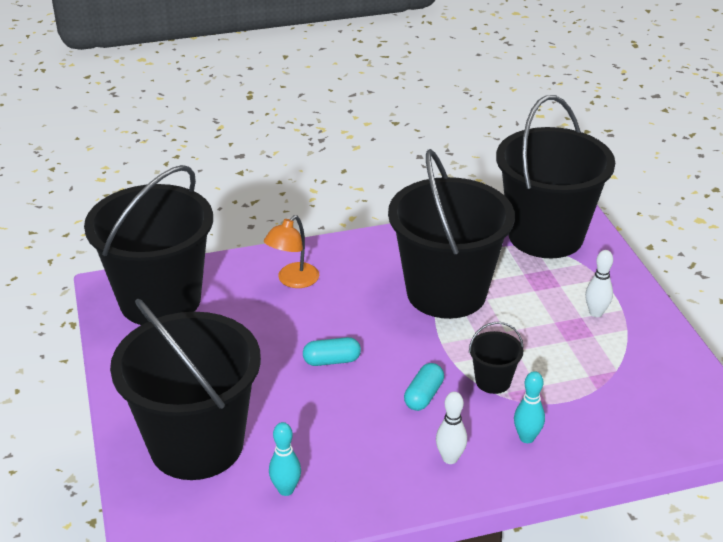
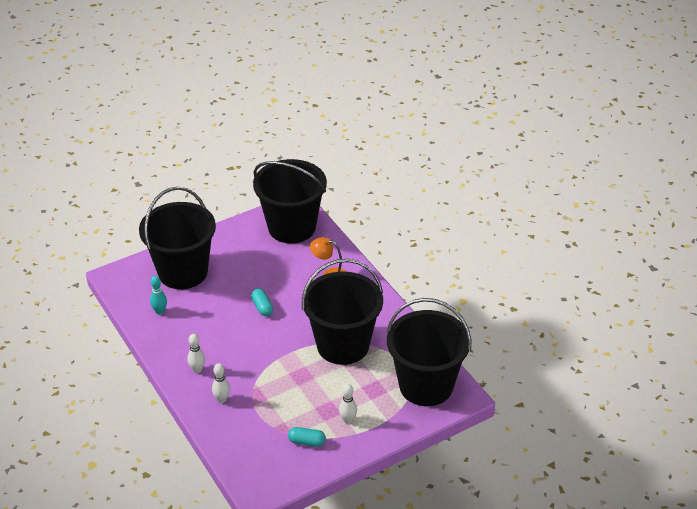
camera: 75 degrees right, 5 degrees up
(423, 396) = (244, 351): turquoise capsule -> turquoise capsule (307, 442)
(493, 381) = (265, 378): black bucket -> none
(526, 438) = (222, 399): turquoise bowling pin -> white bowling pin

